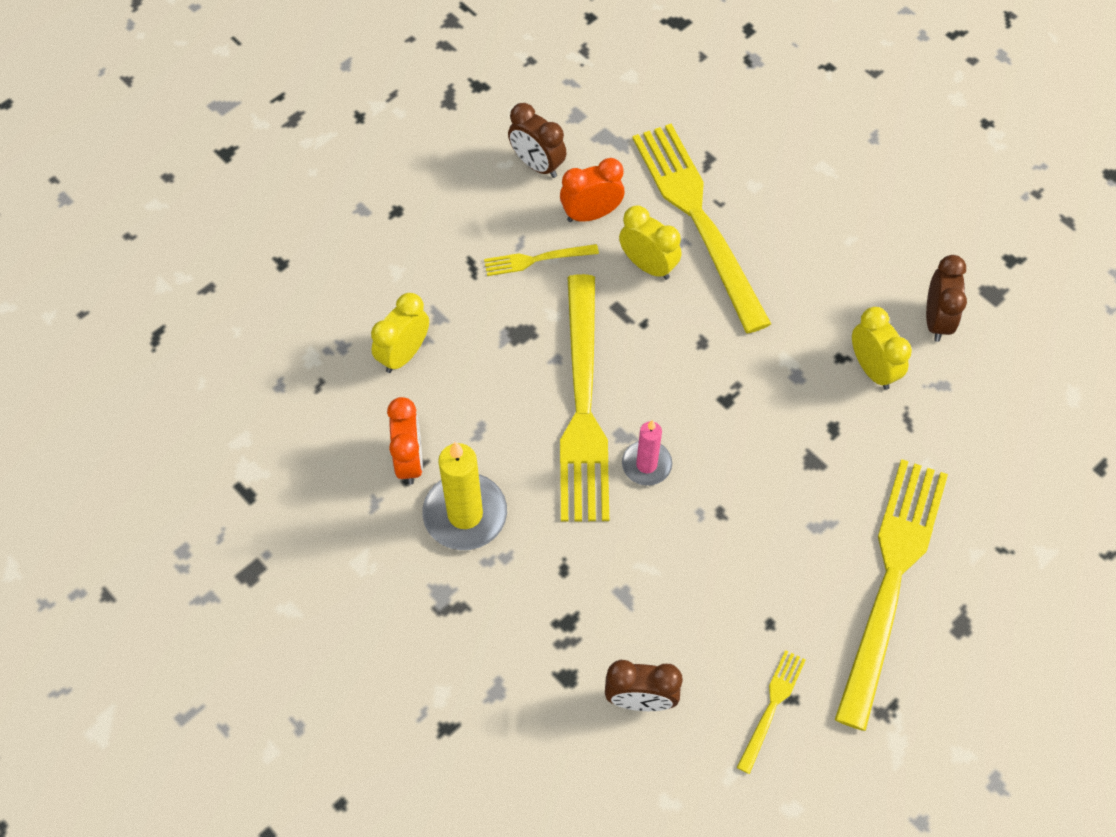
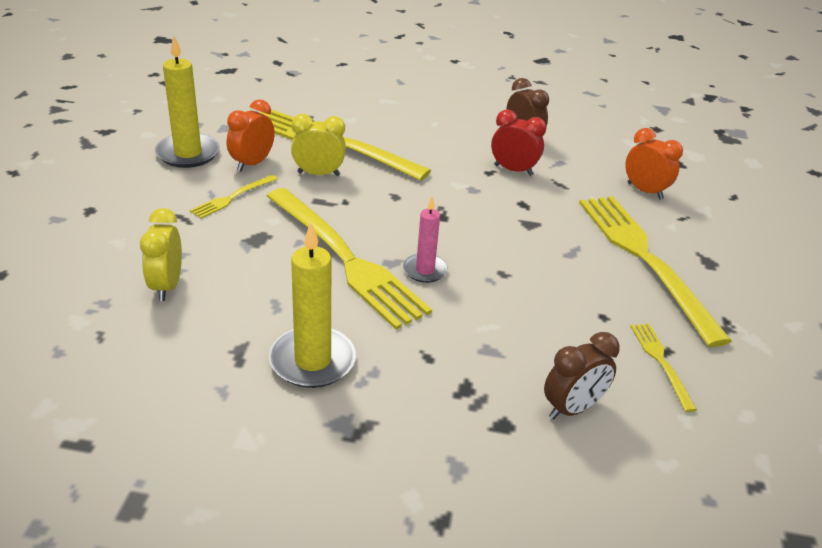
camera: 40 degrees left, 25 degrees down
(409, 460) = (231, 348): orange clock -> orange clock (645, 191)
(537, 165) = (188, 153): brown clock -> yellow candle
(872, 369) = (513, 170): yellow clock -> red clock

